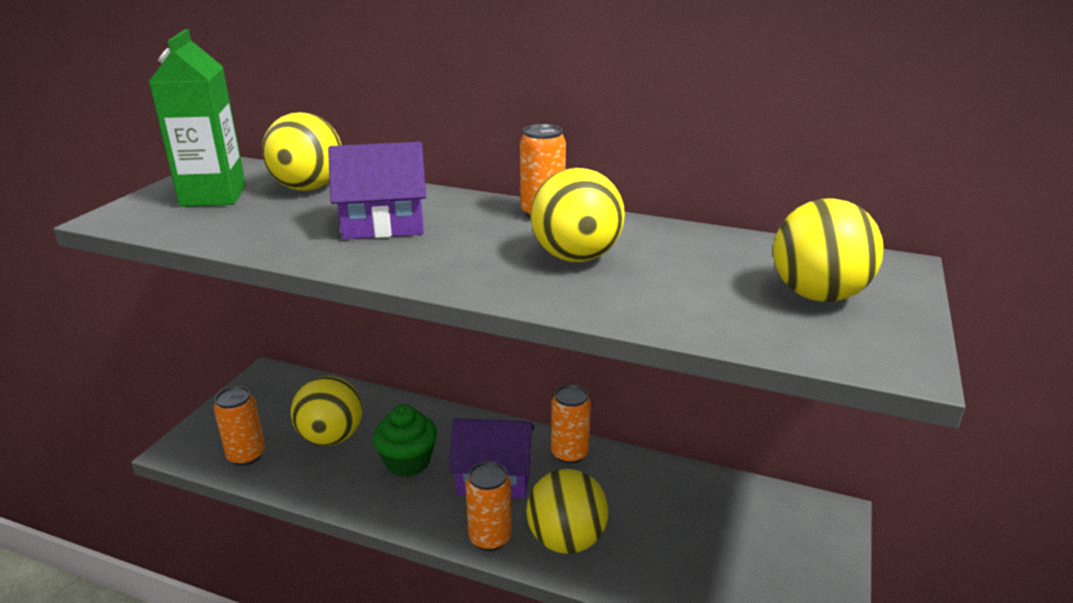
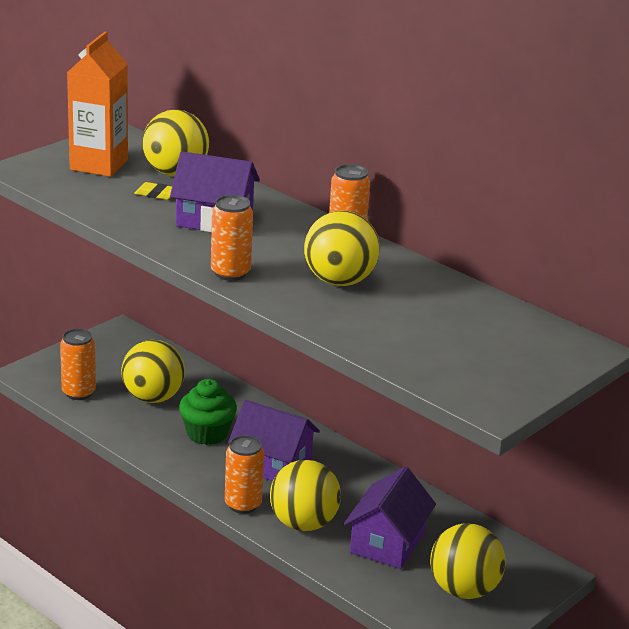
camera: 20 degrees right, 0 degrees up
(213, 196) = (99, 165): green carton -> orange carton
(298, 212) = (156, 194): none -> yellow eraser
(569, 453) = (350, 465): orange can -> orange can (230, 273)
(663, 533) = (387, 542): none -> purple house
(817, 295) = (492, 352): yellow ball -> yellow ball (464, 590)

